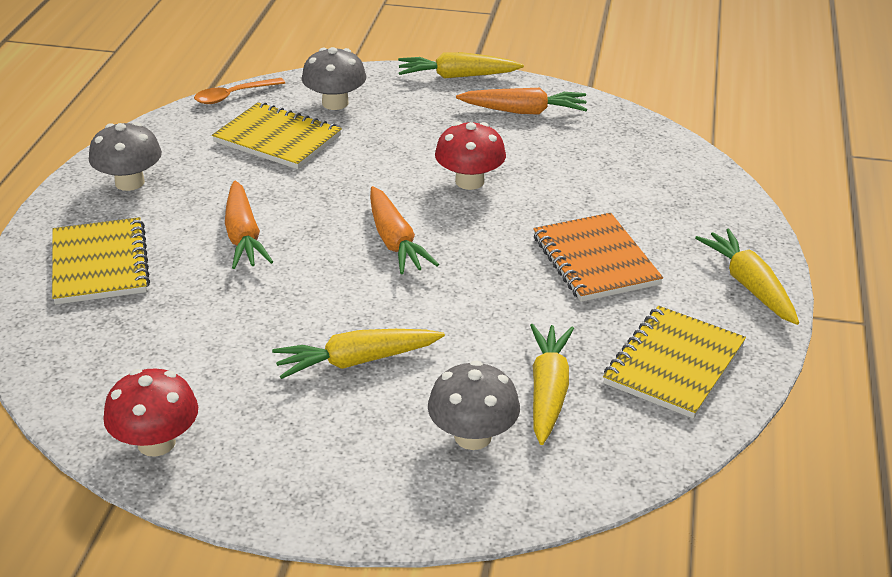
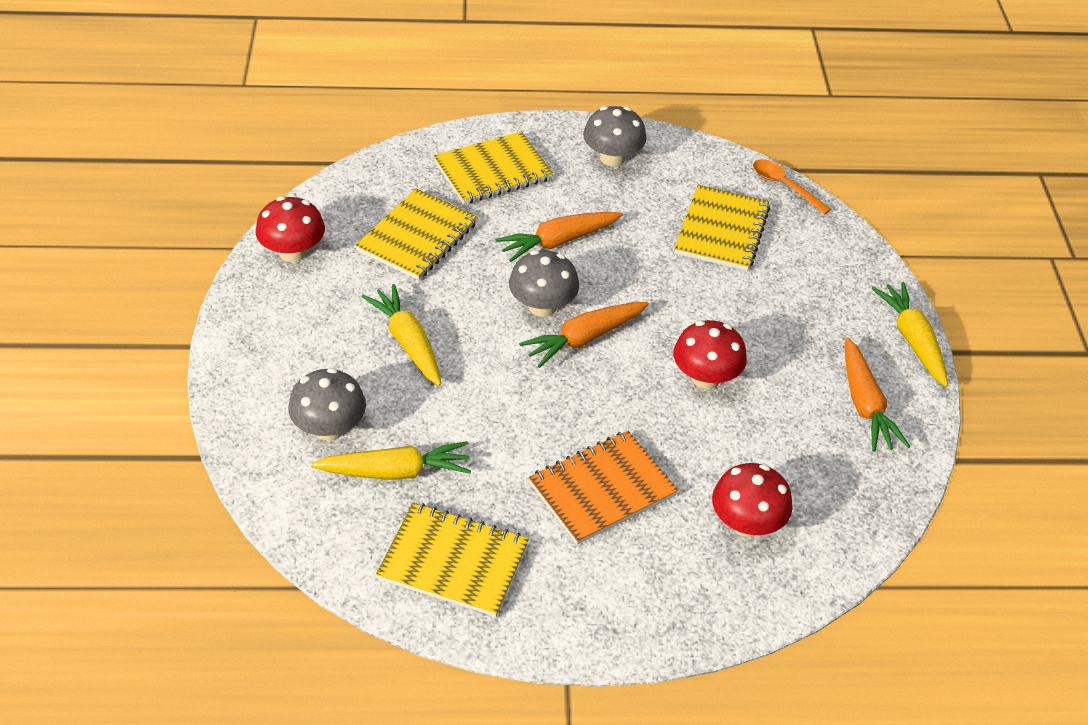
camera: 75 degrees right, 10 degrees up
(184, 334) = (417, 237): none -> yellow notebook
(335, 103) = (807, 257): grey mushroom -> grey mushroom (542, 306)
(645, 191) = (746, 523): none -> red mushroom
(749, 286) = (599, 623): yellow carrot -> none

